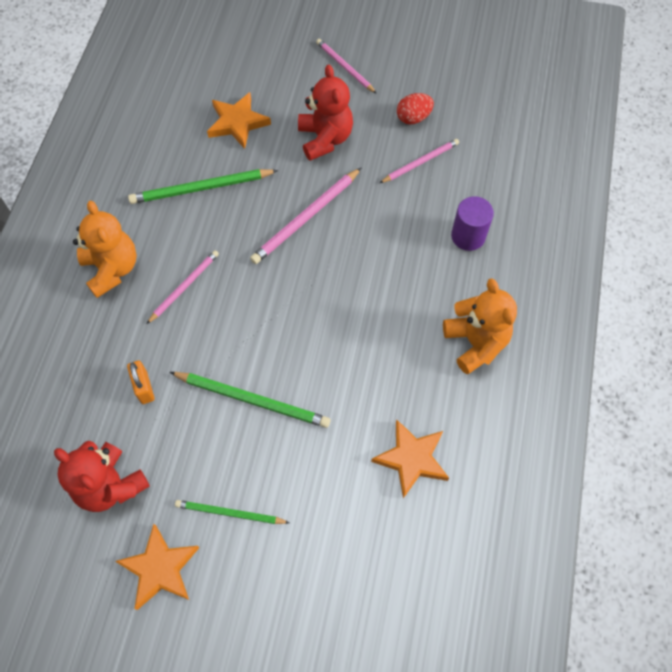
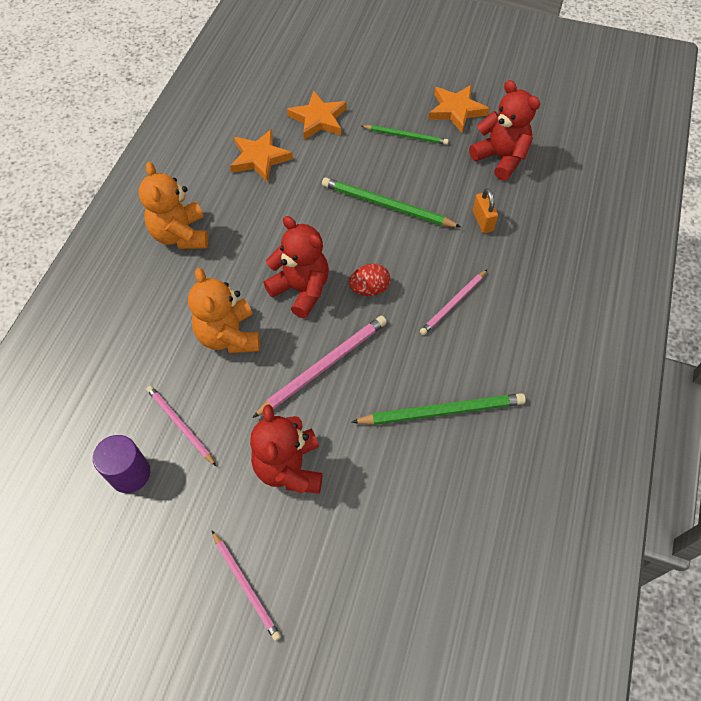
camera: 175 degrees left, 5 degrees down
(112, 269) = (530, 327): orange teddy bear -> orange teddy bear (229, 336)
(237, 123) = (399, 501): orange star -> orange star (318, 119)
(336, 289) = (301, 290): none -> red teddy bear
(413, 118) = (172, 490): red egg -> red egg (369, 289)
(420, 162) = (180, 425): pink pencil -> pink pencil turned 75 degrees clockwise
(468, 236) = (154, 333): purple cylinder -> purple cylinder (130, 473)

